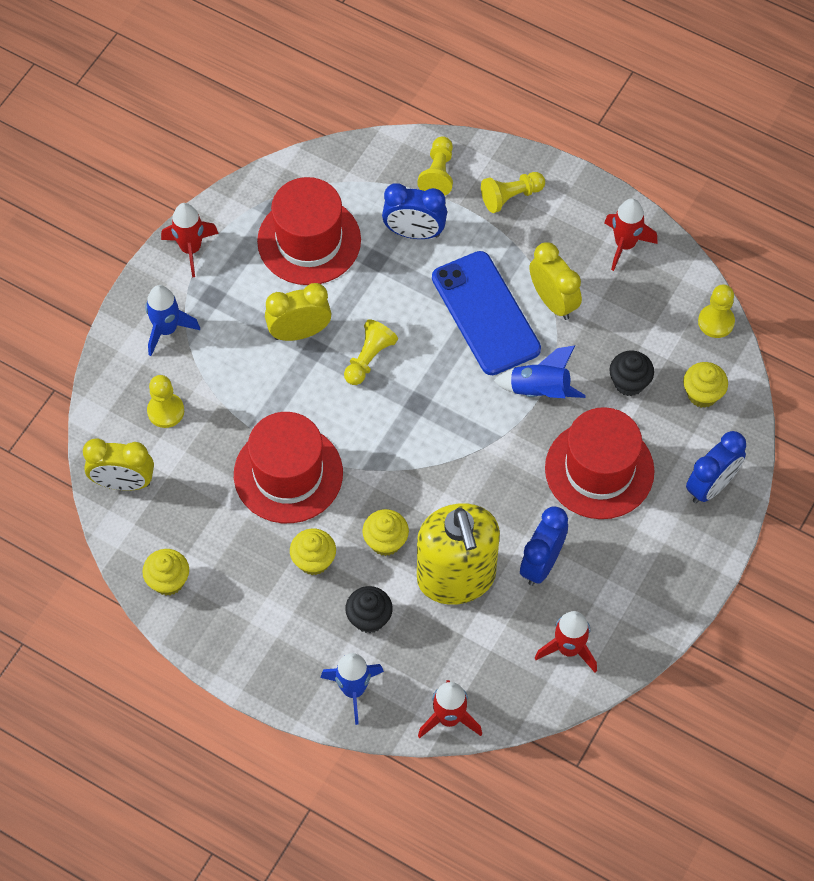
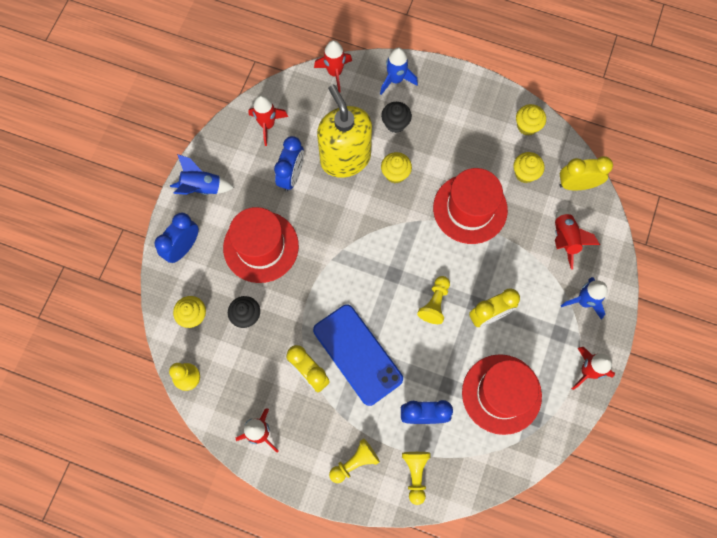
camera: 170 degrees right, 10 degrees up
(165, 411) = (565, 239): yellow pawn -> red rocket
(313, 560) = (439, 154): yellow cupcake -> yellow cupcake (525, 173)
(539, 390) = (309, 299): blue rocket -> blue rocket (202, 187)

